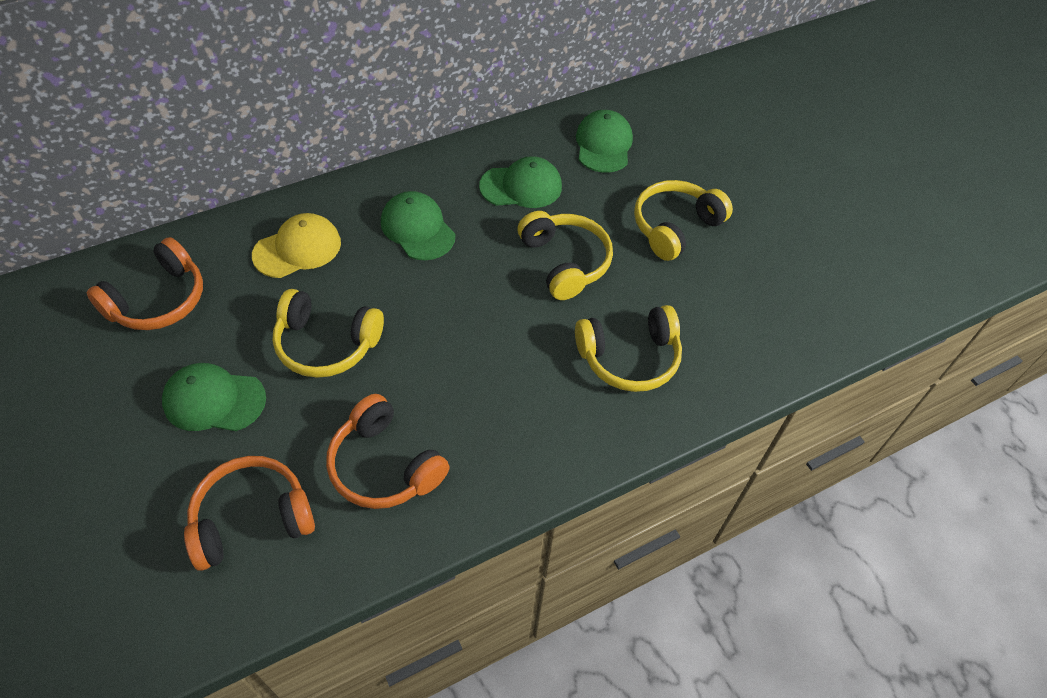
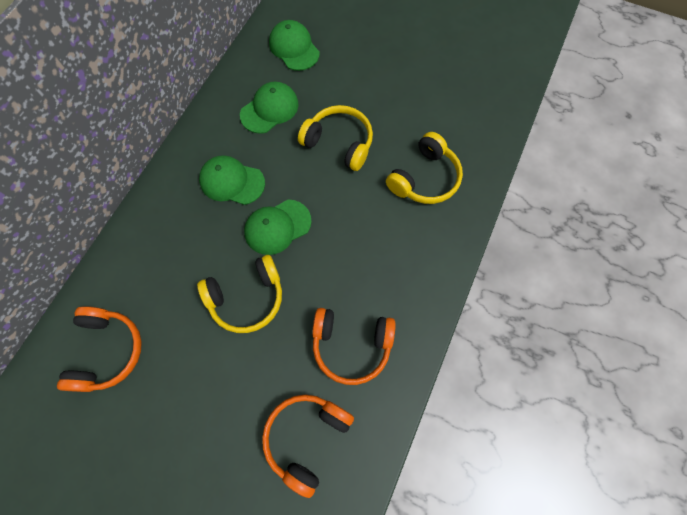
camera: 35 degrees left, 15 degrees up
(214, 400) = (212, 387): green cap -> green cap (277, 227)
(297, 249) = (167, 249): yellow cap -> none
(675, 227) = (381, 77): yellow headphones -> none

